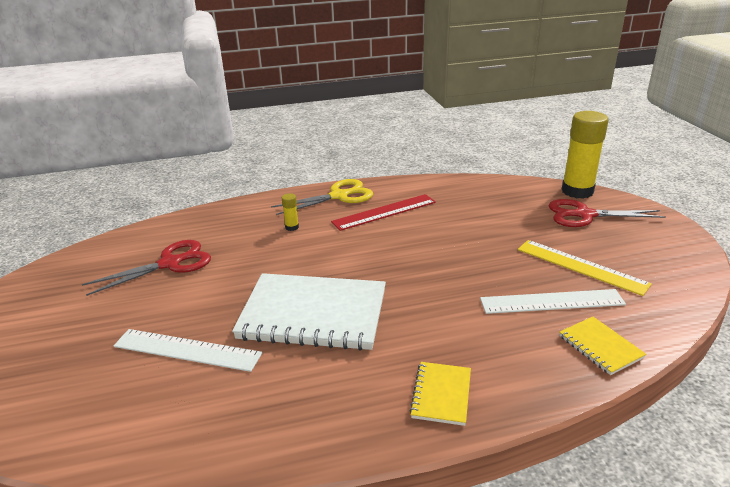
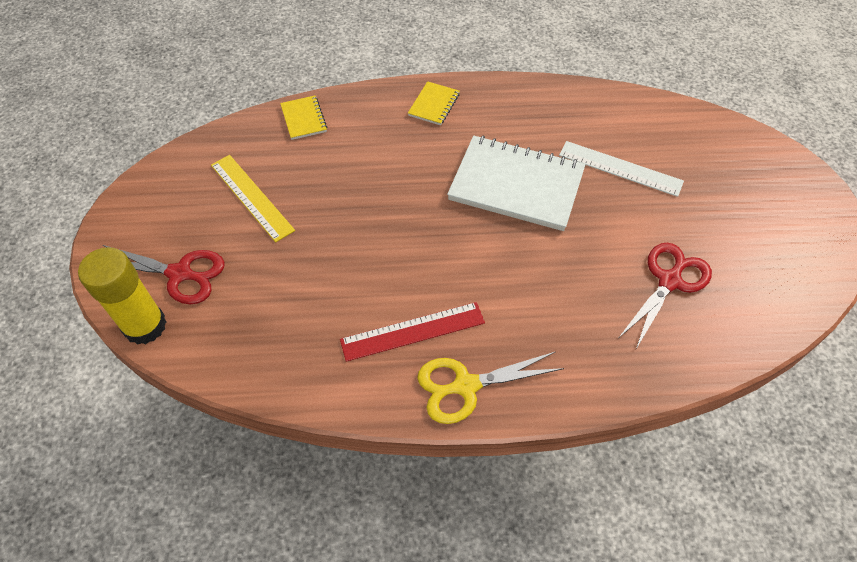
camera: 170 degrees left, 25 degrees up
(170, 263) = (669, 281): red scissors -> red scissors turned 150 degrees clockwise
(292, 227) = (534, 322): yellow glue stick -> none
(551, 301) = (308, 163): white ruler -> none

